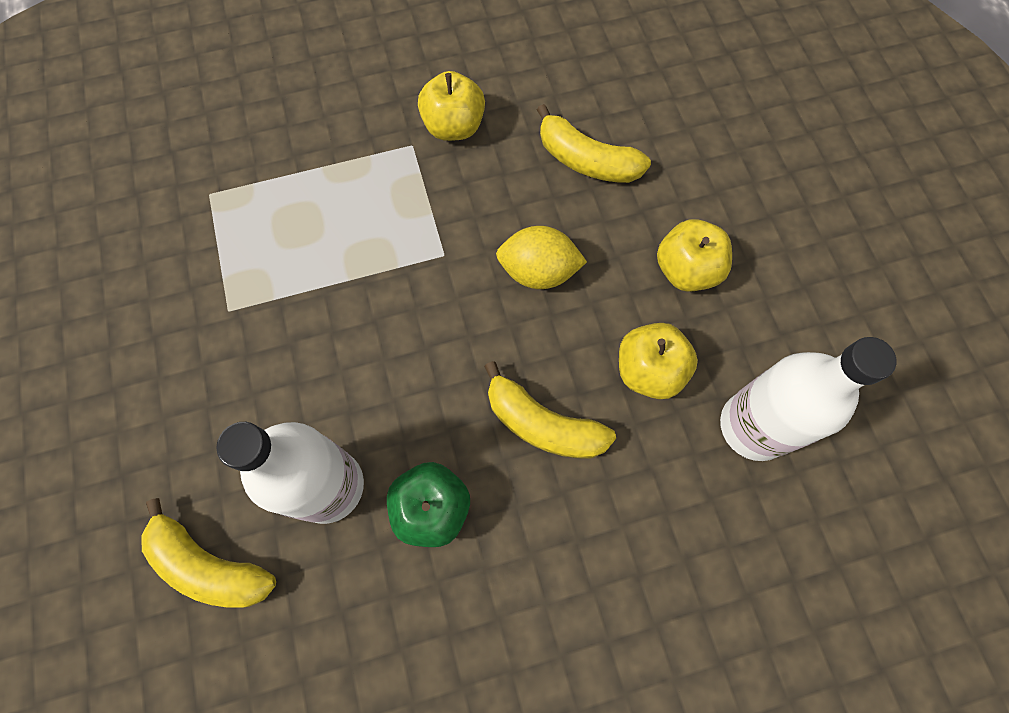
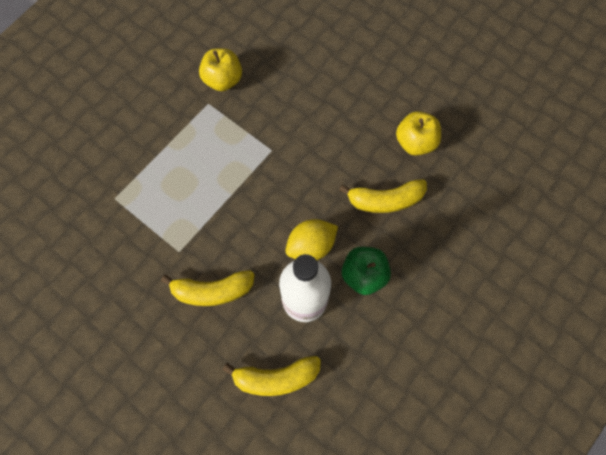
camera: 35 degrees left, 0 degrees up
(538, 271) = (326, 128): yellow lemon -> yellow lemon (311, 246)
(586, 160) = (307, 57): yellow banana -> yellow banana (213, 291)
(686, 270) = (396, 83): yellow apple -> none
(754, 426) = (480, 137): white bottle -> none

